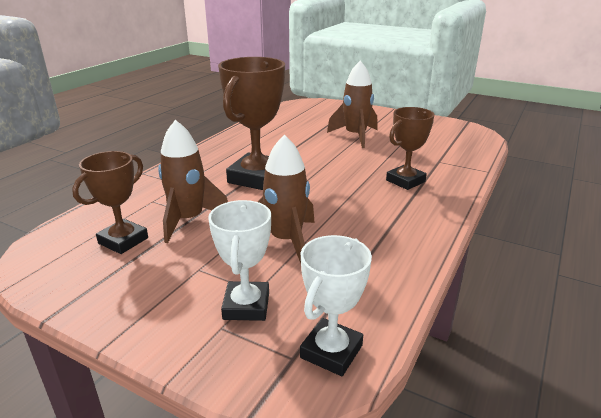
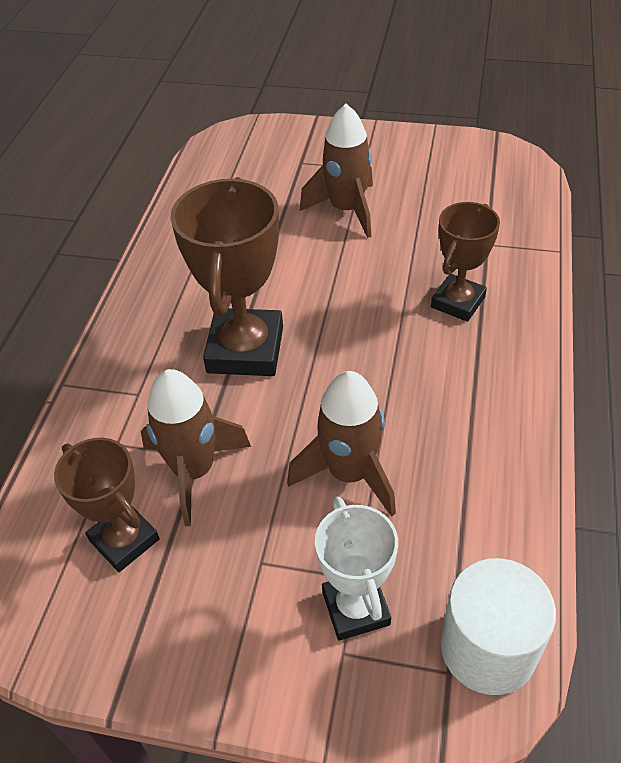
camera: 15 degrees left, 20 degrees up
(123, 241) = (124, 540): brown trophy -> brown trophy turned 60 degrees counterclockwise
(331, 351) = (488, 648): white trophy -> white cylinder

